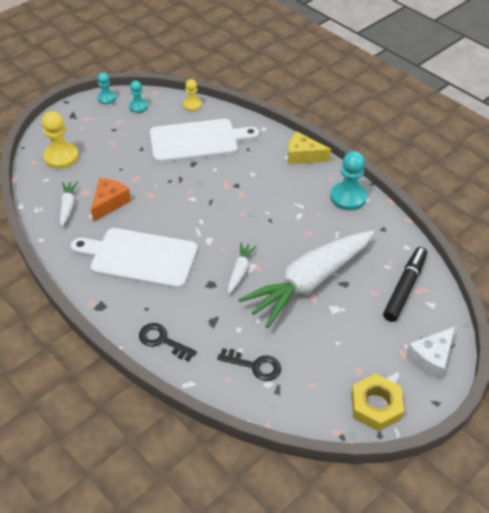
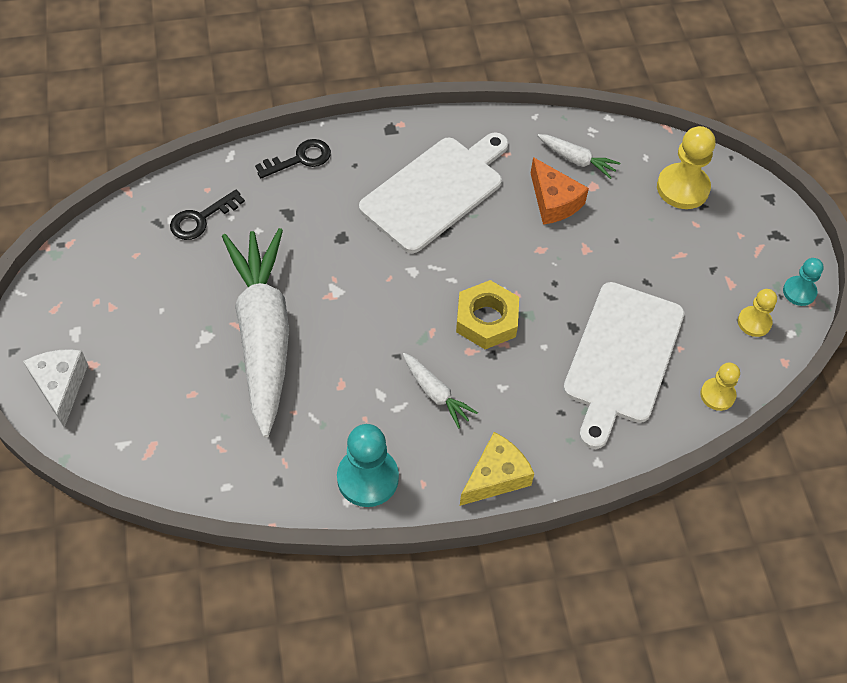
camera: 120 degrees right, 10 degrees up
(138, 107) = (754, 322): turquoise pawn -> yellow pawn
(240, 271) = (338, 276): white carrot -> white carrot (436, 394)
(376, 406) = (61, 293): yellow nut -> yellow nut (486, 320)
(405, 288) = (169, 433): black marker -> none

